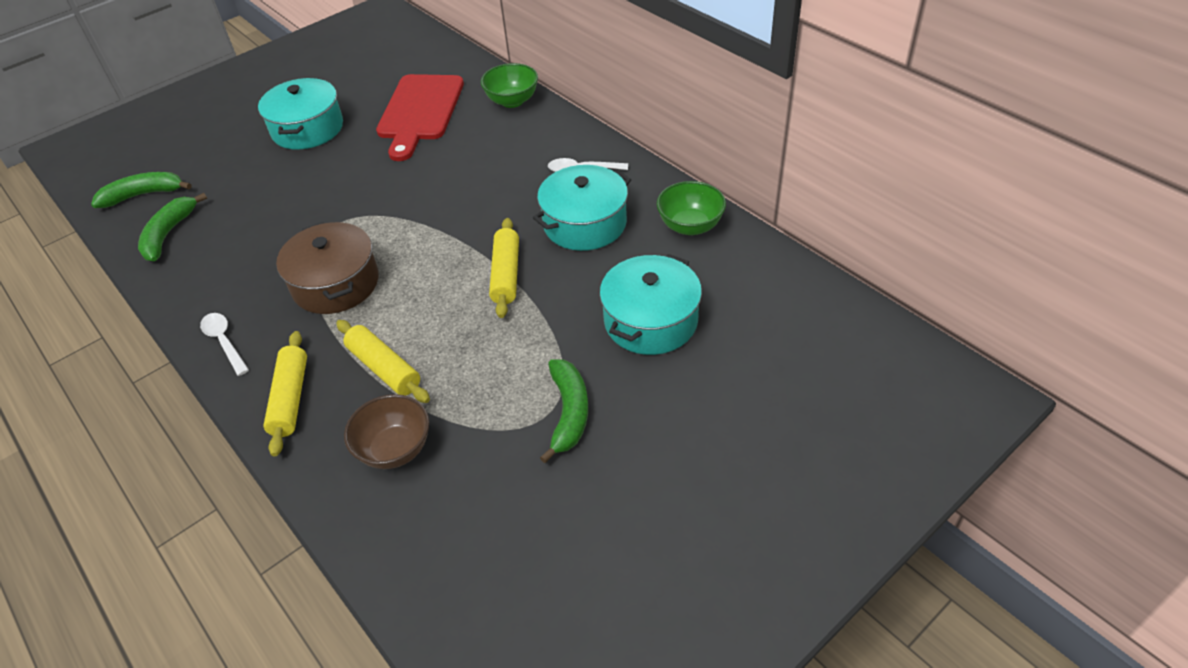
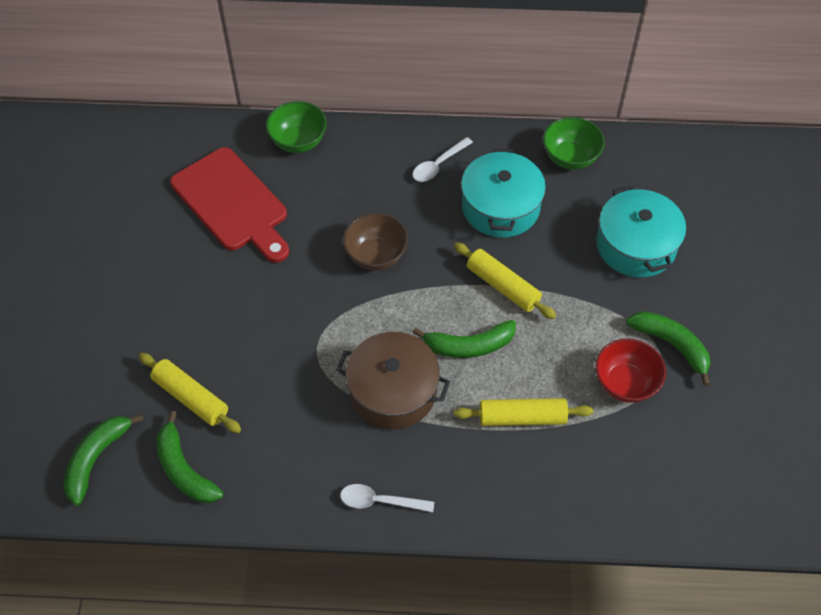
camera: 50 degrees left, 10 degrees up
(290, 399) = (492, 492): yellow rolling pin -> yellow rolling pin (191, 398)
(307, 129) = (153, 289): turquoise pot -> none
(395, 449) = (608, 459): brown bowl -> brown bowl (376, 255)
(424, 294) = (469, 345): none -> green banana
(490, 409) = (625, 383): none -> red bowl

